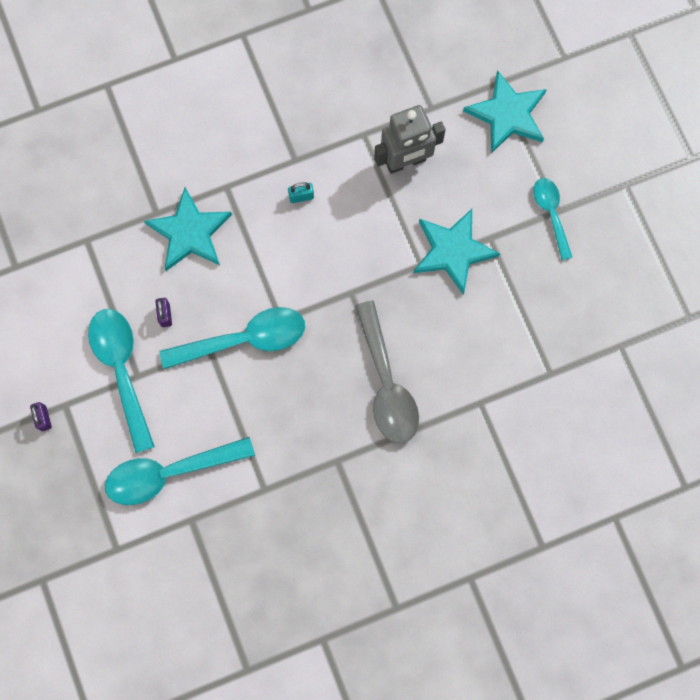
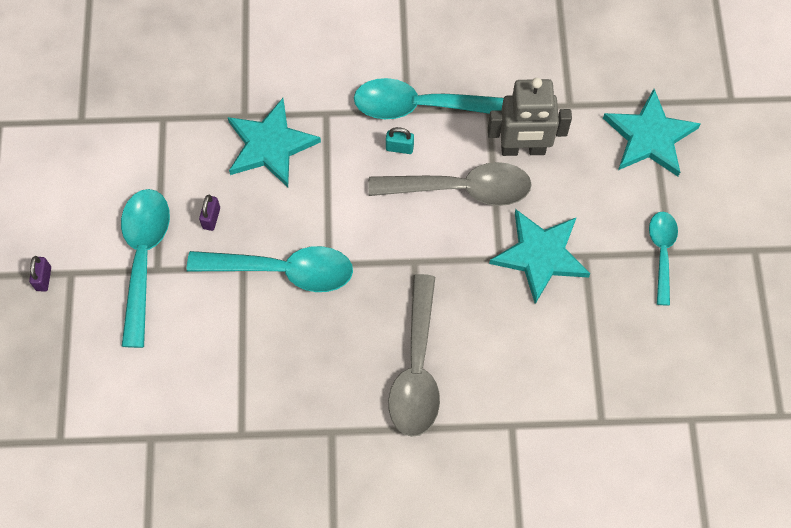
camera: 20 degrees right, 10 degrees down
(169, 472) = (148, 380): turquoise spoon -> turquoise spoon (420, 106)
(367, 215) = (461, 189): none -> grey spoon

